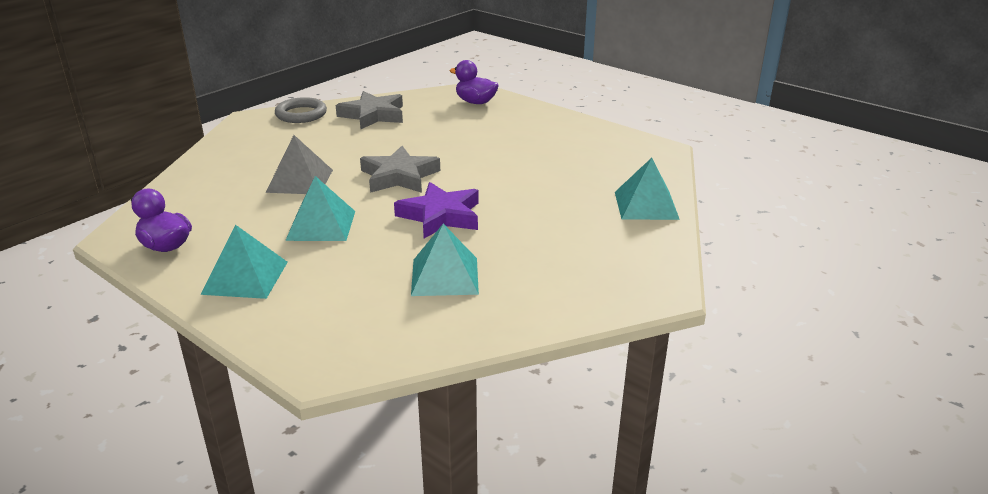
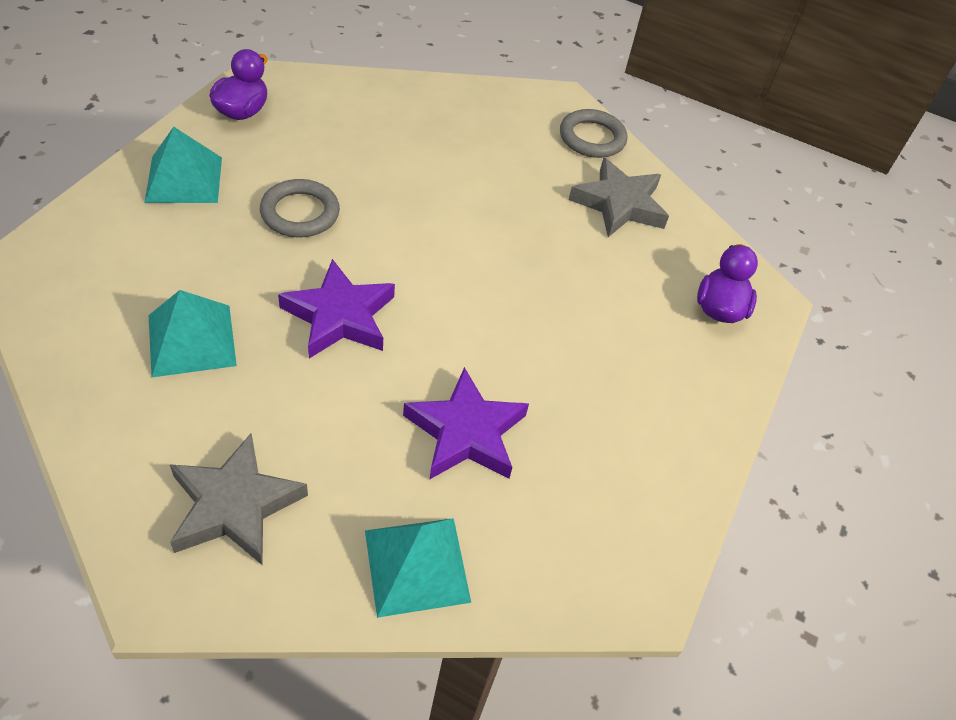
camera: 70 degrees right, 20 degrees up
(300, 181) = (405, 174): grey pyramid -> none
(321, 225) = (300, 213): turquoise pyramid -> grey ring
(399, 176) = (440, 260): grey star -> grey star (234, 505)
(553, 182) = (466, 432): none -> purple star

